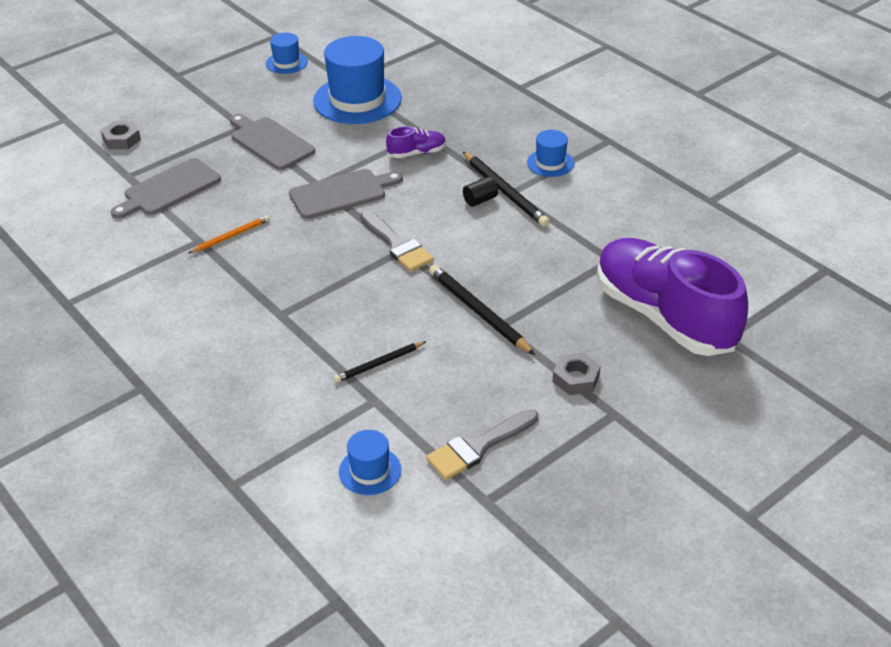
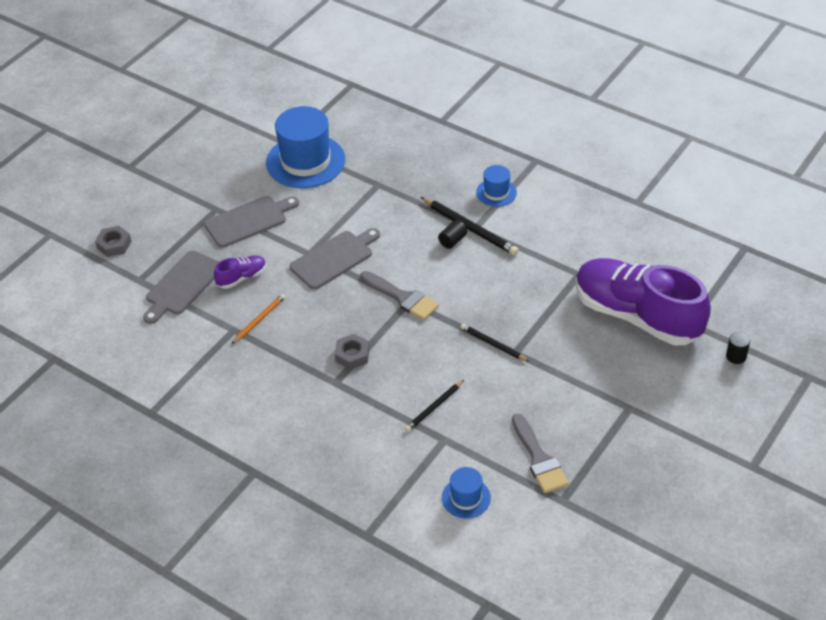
camera: 15 degrees left, 5 degrees up
(270, 142) = (248, 220): grey cutting board -> grey cutting board turned 120 degrees clockwise
(286, 63) = (224, 134): blue hat -> none
(417, 153) = (381, 205): purple shoe -> purple shoe (241, 278)
(478, 312) = (493, 344): black pencil -> black pencil, size x0.61
(478, 447) = (539, 459): grey brush -> grey brush turned 60 degrees counterclockwise
(576, 378) = (590, 385): grey nut -> grey nut (352, 355)
(772, 385) = (736, 356): none -> black cylinder

